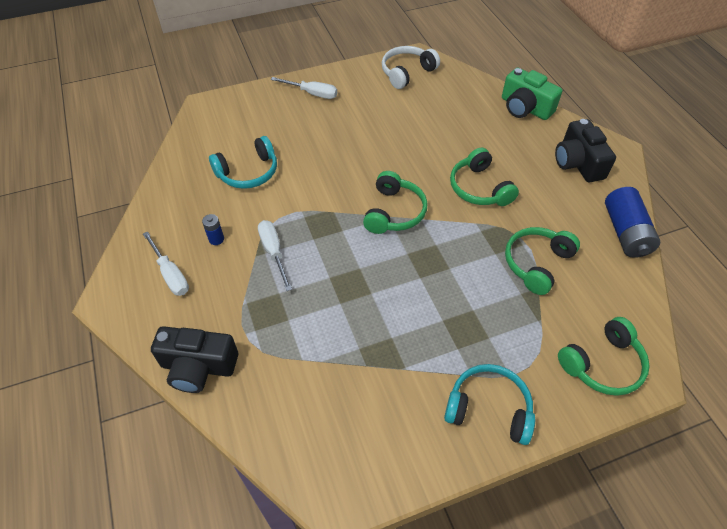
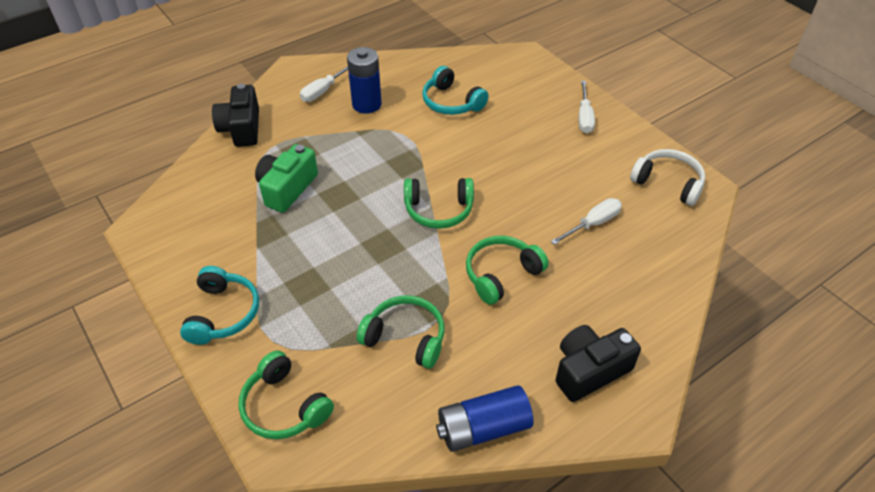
camera: 75 degrees right, 5 degrees down
(216, 239) = (366, 104): blue battery -> blue battery, size x2.15
(273, 252) = (362, 140): white screwdriver -> white screwdriver (592, 224)
(525, 108) = (669, 305): green camera -> green camera (287, 188)

